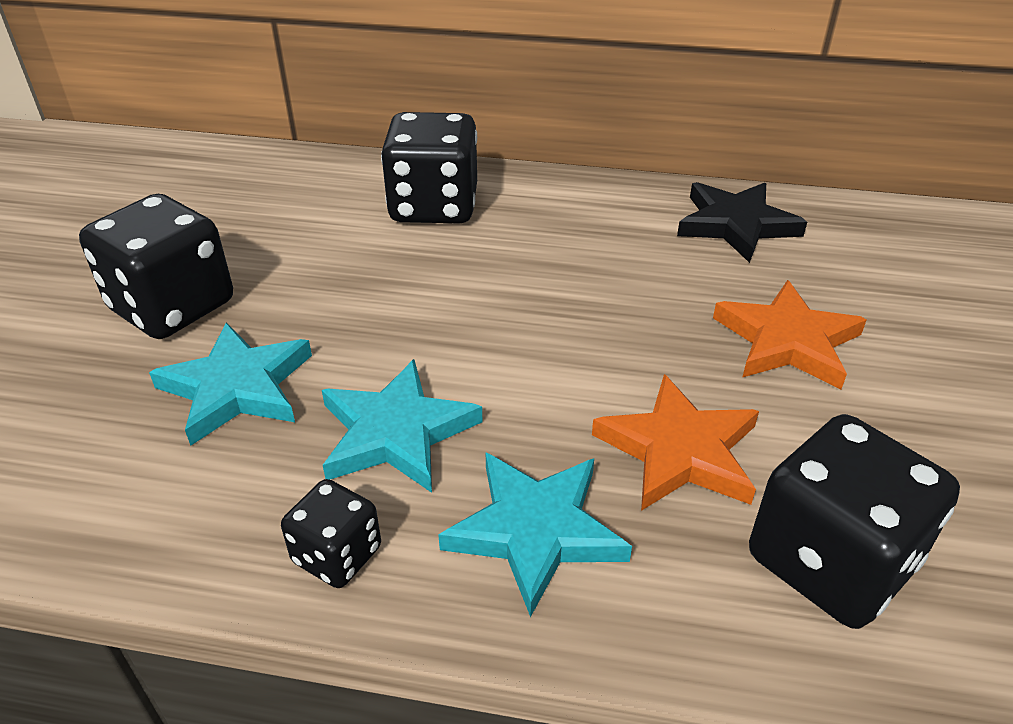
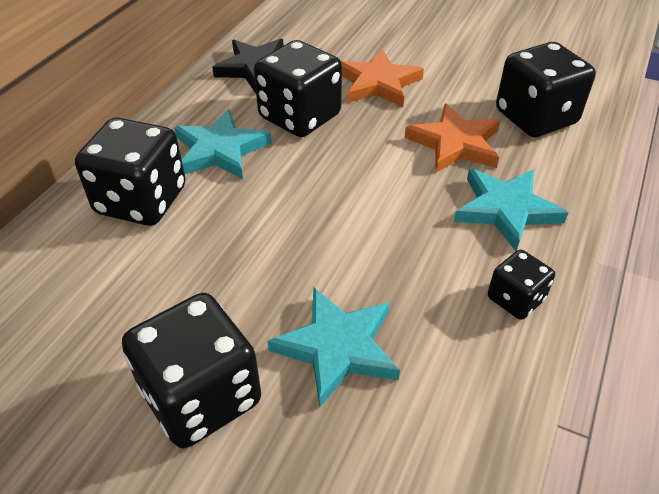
camera: 75 degrees left, 5 degrees up
(396, 432) = (413, 258): turquoise star -> turquoise star (220, 150)
(649, 281) = (299, 117): none -> black dice

